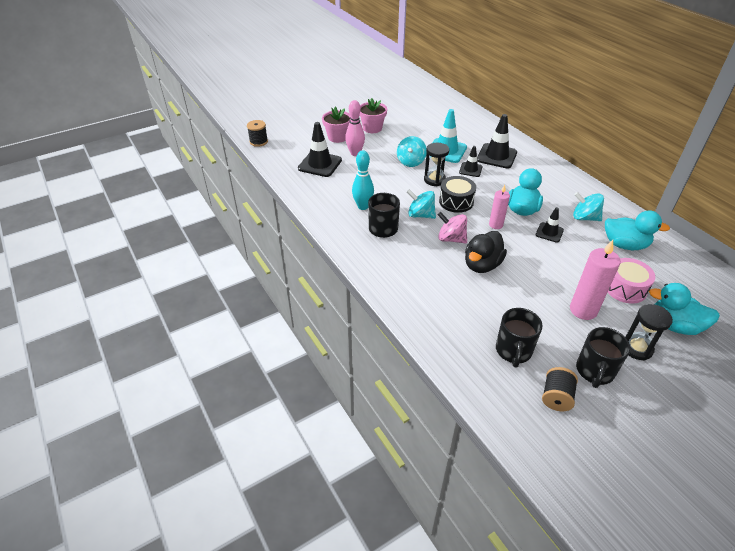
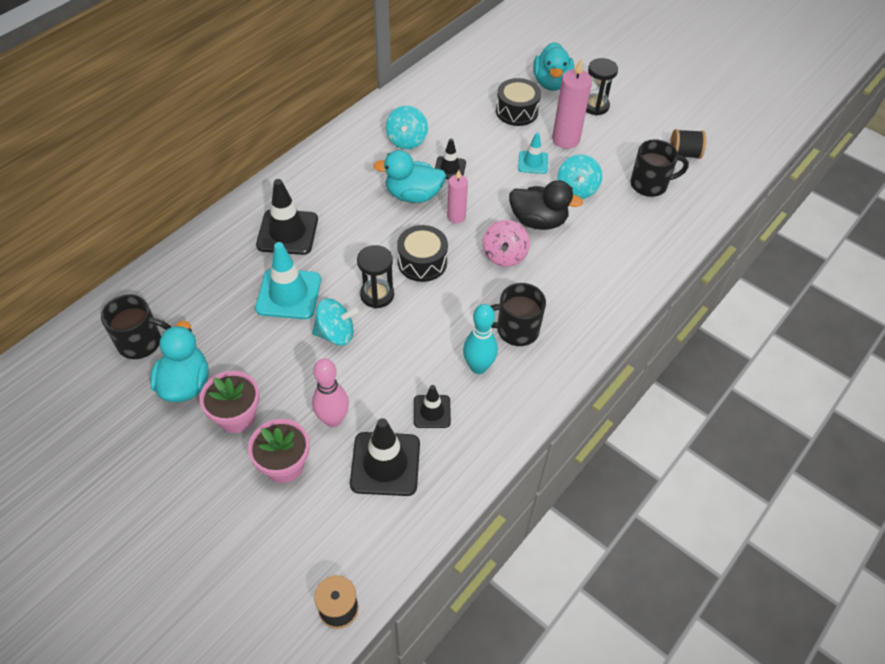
camera: 110 degrees left, 10 degrees up
(420, 215) = (469, 295): turquoise spinning top -> turquoise spinning top (577, 189)
(470, 170) = (335, 257): black traffic cone -> black traffic cone (432, 411)
(552, 280) = (533, 162): none -> turquoise traffic cone
(594, 371) = (639, 131): black mug -> black mug (141, 342)
(624, 245) = (444, 110): turquoise duck -> turquoise duck (185, 383)
(625, 288) = (516, 111): pink drum -> black drum

